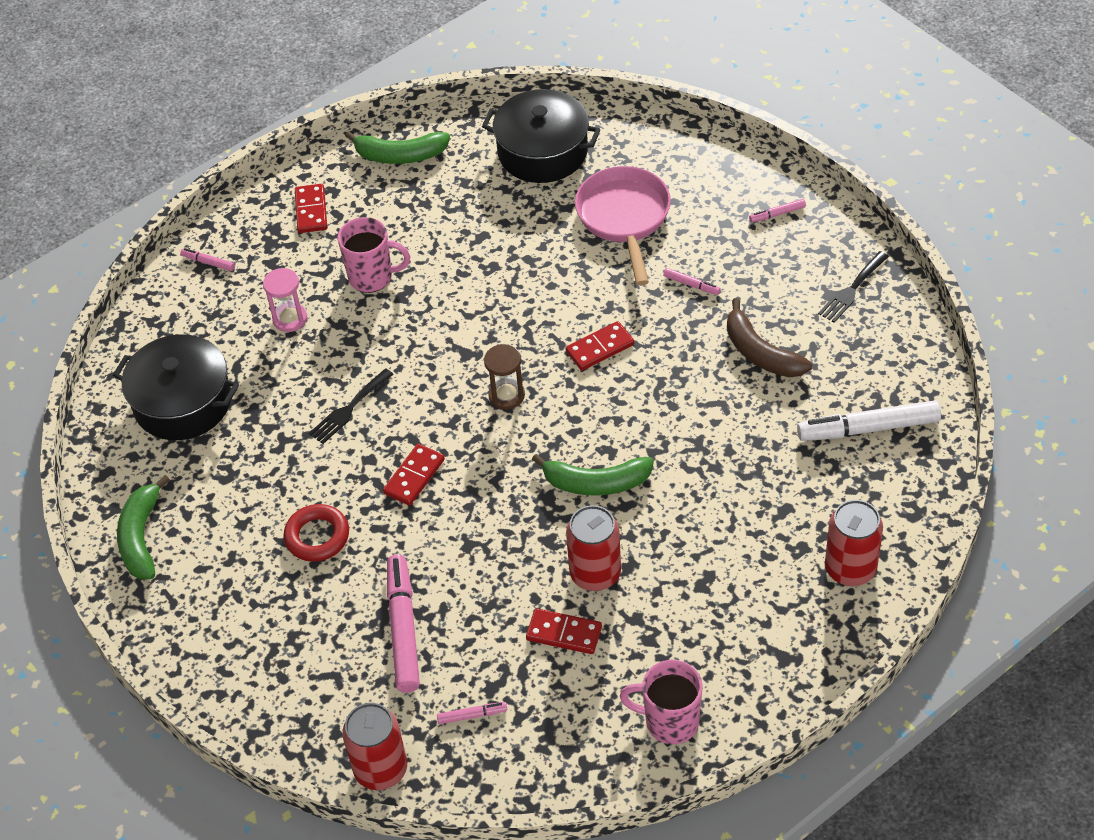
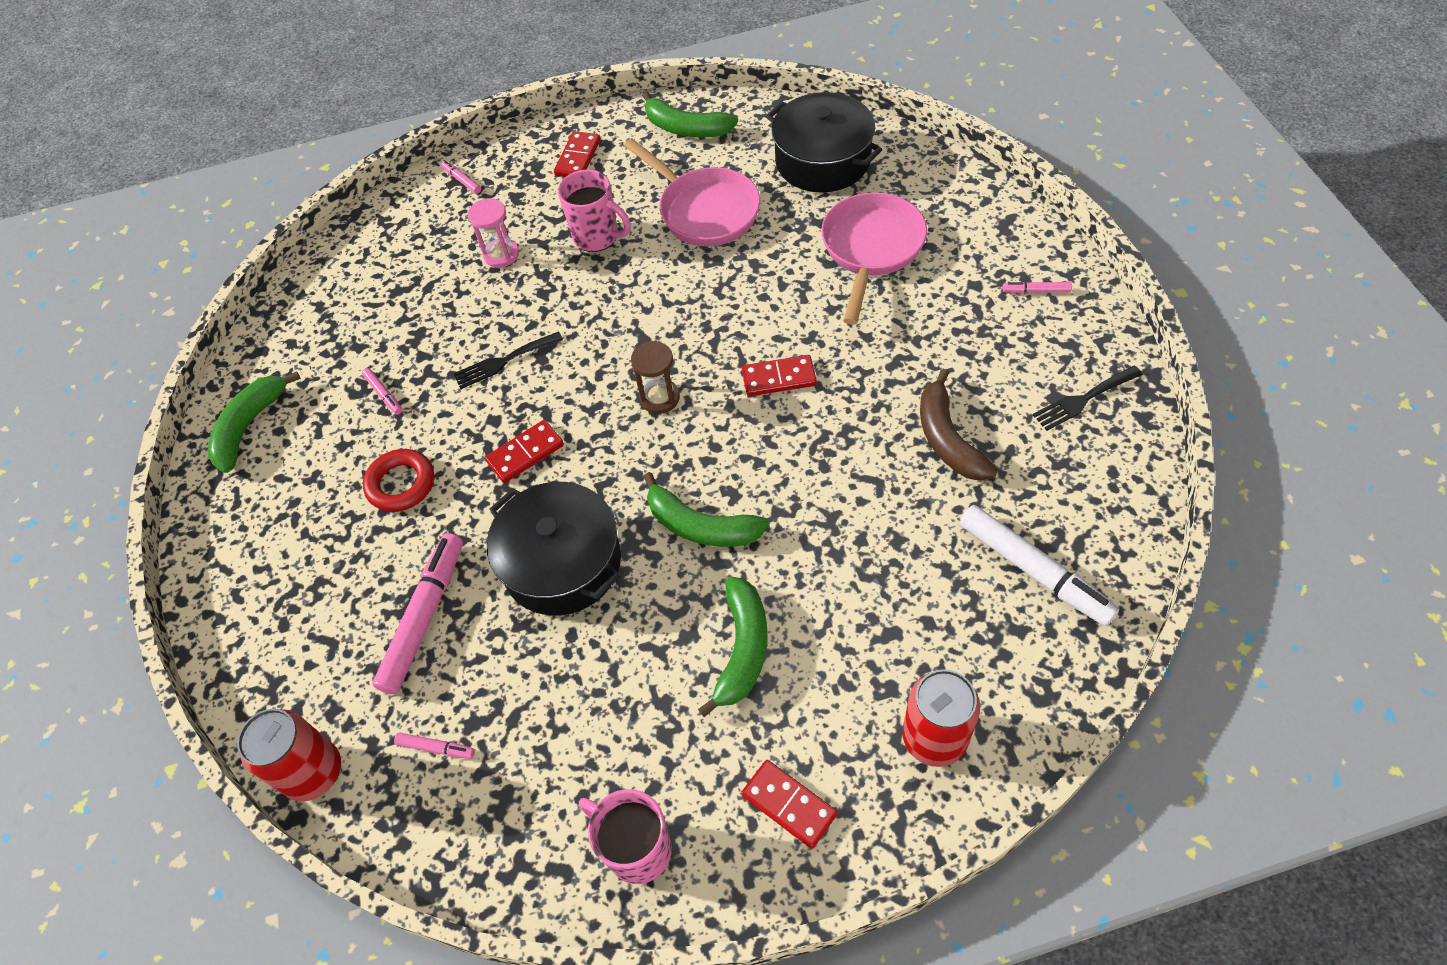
camera: 25 degrees right, 5 degrees up
(183, 402) = (363, 306): black pot -> black pot (562, 563)
(458, 226) = (704, 210): none -> pink pan
(564, 633) = (579, 689): red domino -> red domino (789, 805)
(595, 574) = (647, 631): red can -> none
(677, 560) = (742, 649): none -> green banana
(691, 284) = (907, 339): pink marker -> pink marker (384, 394)
(869, 428) = (1033, 570): white marker -> white marker turned 150 degrees counterclockwise

